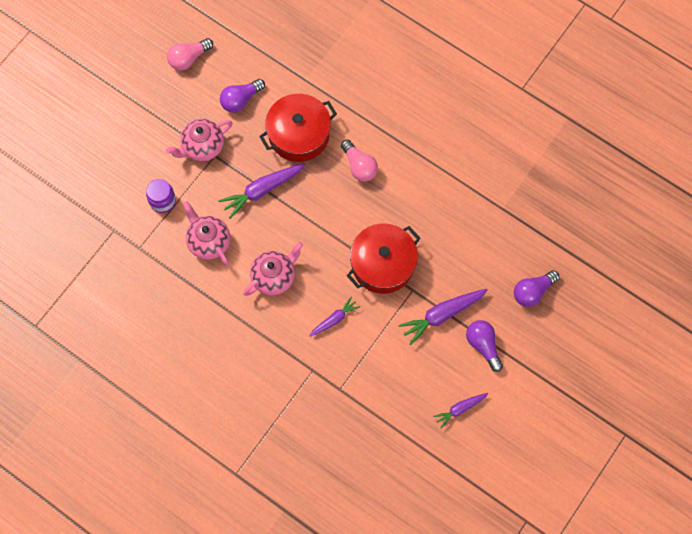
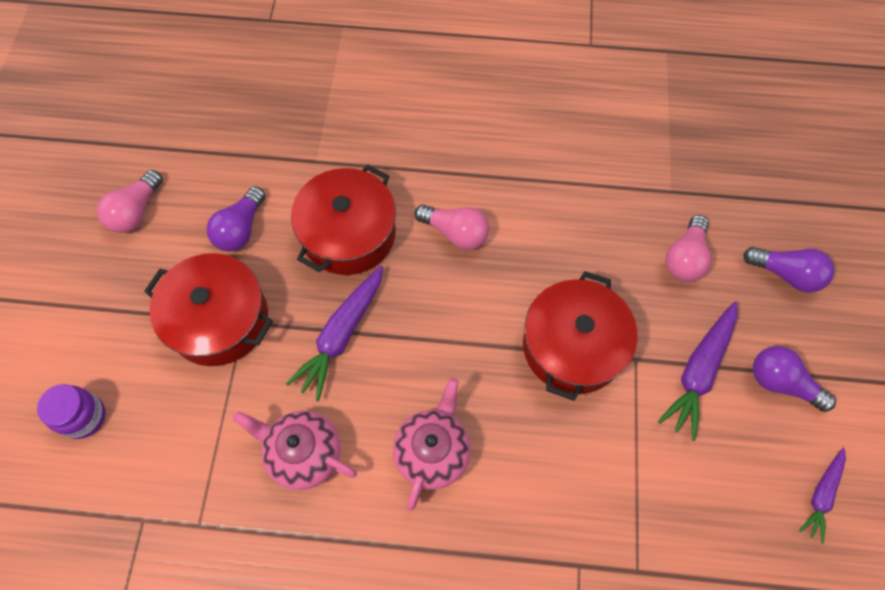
camera: 30 degrees left, 5 degrees down
(162, 201) = (199, 431): purple jar -> purple jar (84, 417)
(202, 147) = (219, 320): pink teapot -> red pot
(334, 319) = (559, 465): purple carrot -> none
(481, 251) = (685, 258): none -> pink light bulb
(533, 291) = (785, 274): purple light bulb -> purple light bulb turned 90 degrees counterclockwise

